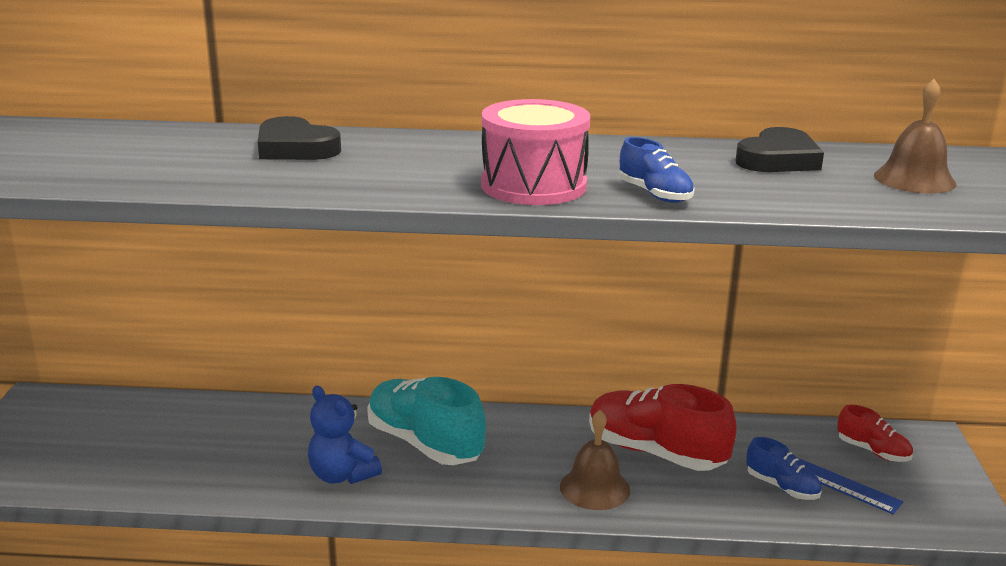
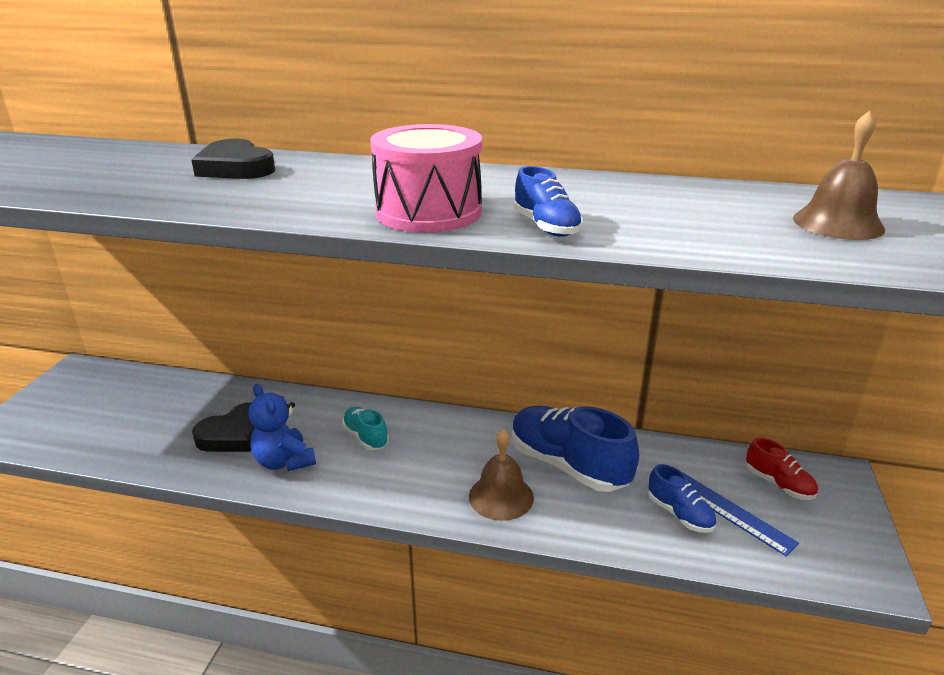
camera: 10 degrees right, 5 degrees up
(424, 443) = (365, 437): turquoise shoe -> turquoise shoe, size x0.51
(655, 452) = (568, 465): red shoe -> blue shoe
(778, 159) = (695, 196): black heart -> black heart (234, 434)

